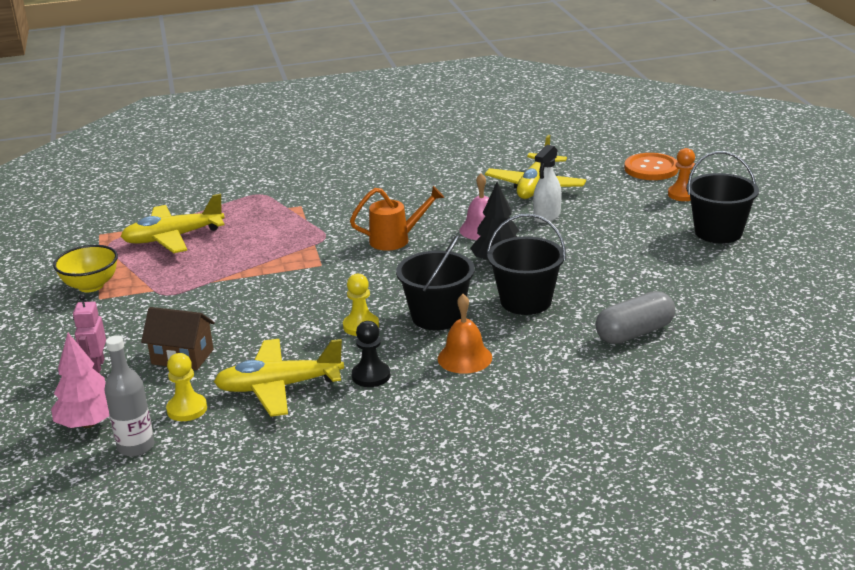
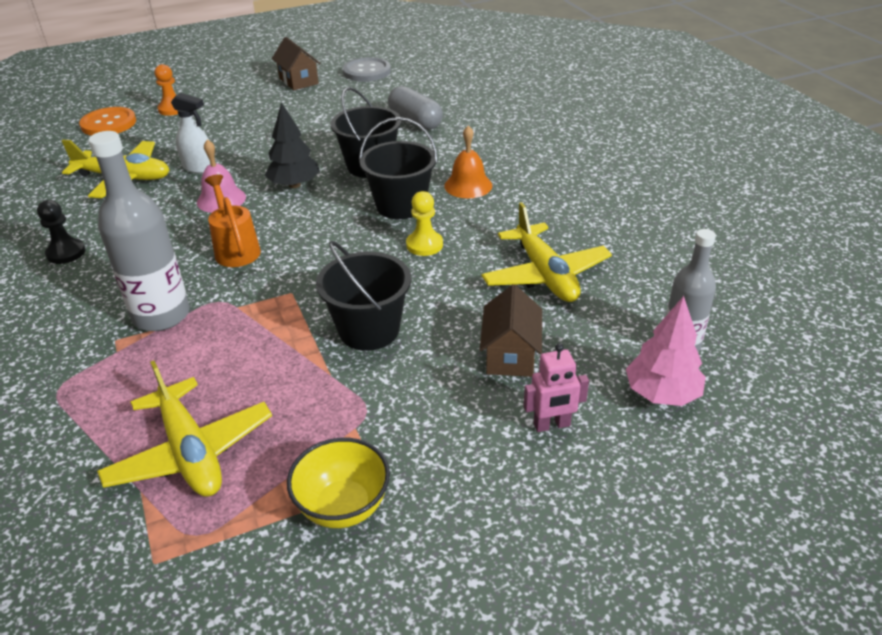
camera: 100 degrees left, 10 degrees up
(187, 409) = (605, 326): yellow pawn -> none
(319, 218) = (161, 315): none -> grey bottle
(371, 376) = (509, 227): black pawn -> black pawn (66, 253)
(718, 232) = (251, 95): black bucket -> black bucket (369, 330)
(761, 259) = (298, 81): none -> brown house
(795, 303) = (367, 71): none -> grey button

